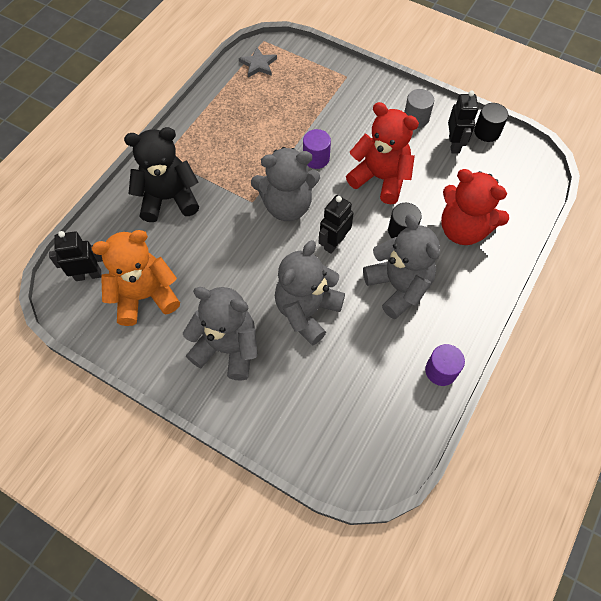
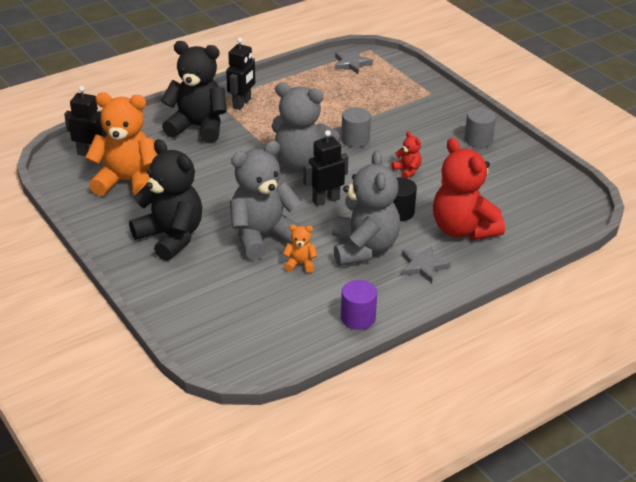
camera: 25 degrees right, 25 degrees down
(227, 348) = (171, 237): grey teddy bear -> black teddy bear
(316, 158) = (355, 139): purple cylinder -> grey cylinder
(358, 329) = (300, 264): none -> orange teddy bear
(380, 178) = (407, 170): red teddy bear -> red teddy bear, size x0.43
(454, 144) = (503, 169): black robot -> black robot (242, 103)
(457, 286) = (423, 266): none -> grey star
(487, 132) = (545, 169): black cylinder -> none

